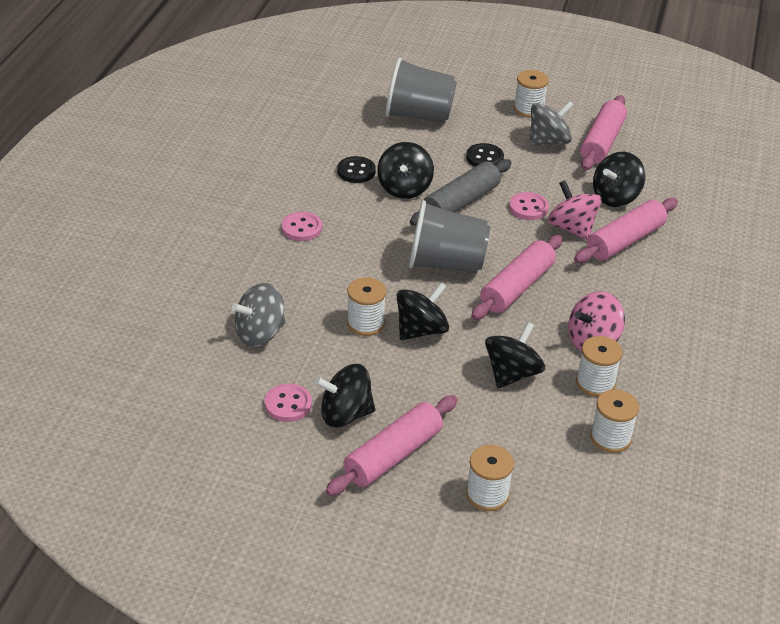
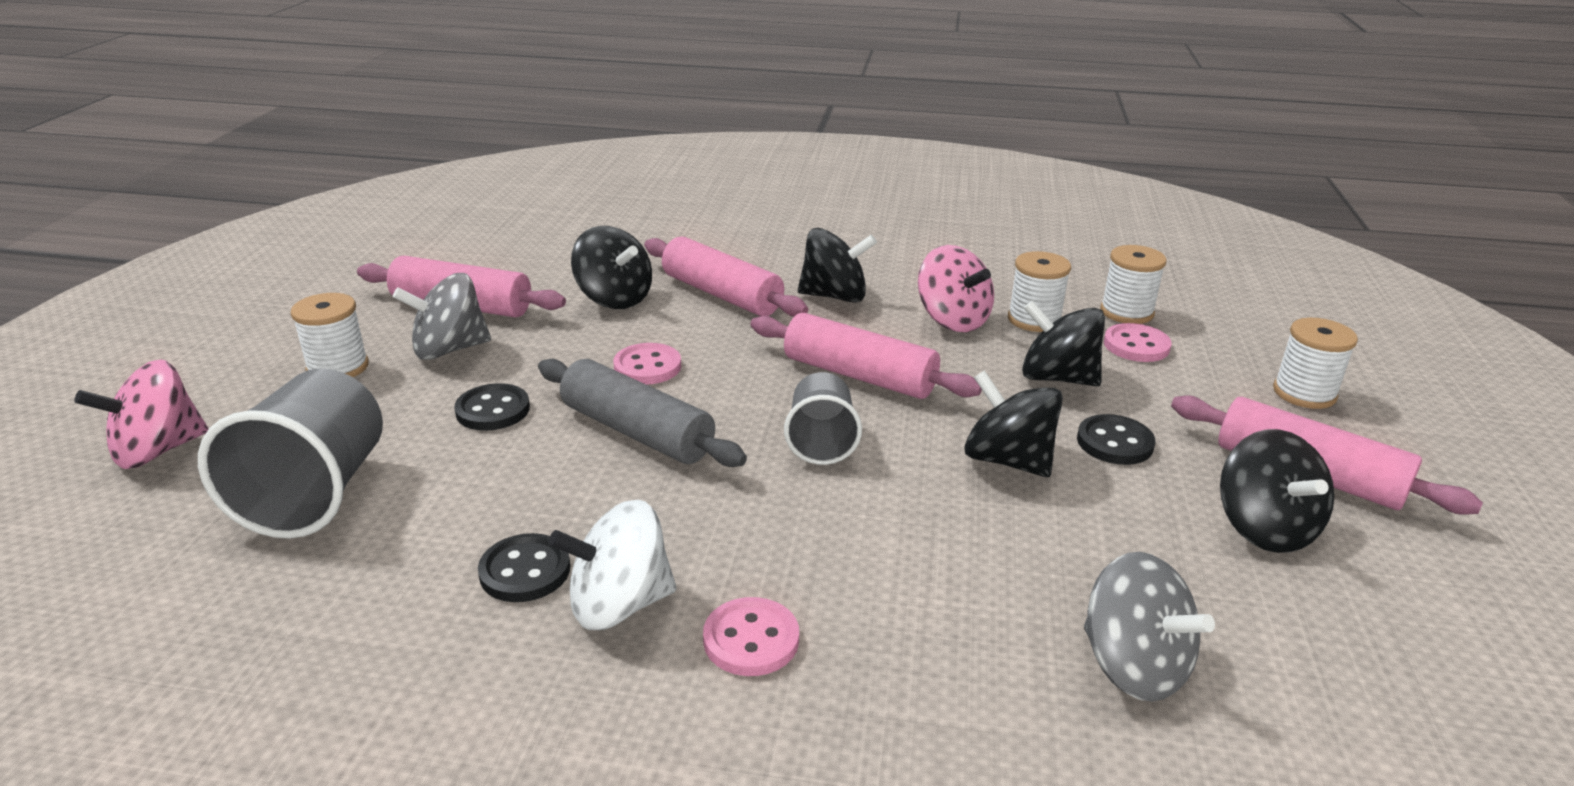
camera: 95 degrees left, 10 degrees down
(288, 404) = (1297, 600): pink button -> pink button (1136, 345)
(330, 195) = (619, 604): none -> white spinning top
(365, 323) = (1023, 522): white spool -> none
(404, 188) = (591, 499): black spinning top -> black spinning top (834, 296)
(434, 379) = (1114, 442): none -> black button
(446, 264) = (821, 442): grey cup -> grey cup, size x0.61
(548, 141) = (449, 349): grey spinning top -> grey spinning top turned 75 degrees counterclockwise
(571, 228) = (698, 332): pink spinning top -> pink spinning top (158, 450)

